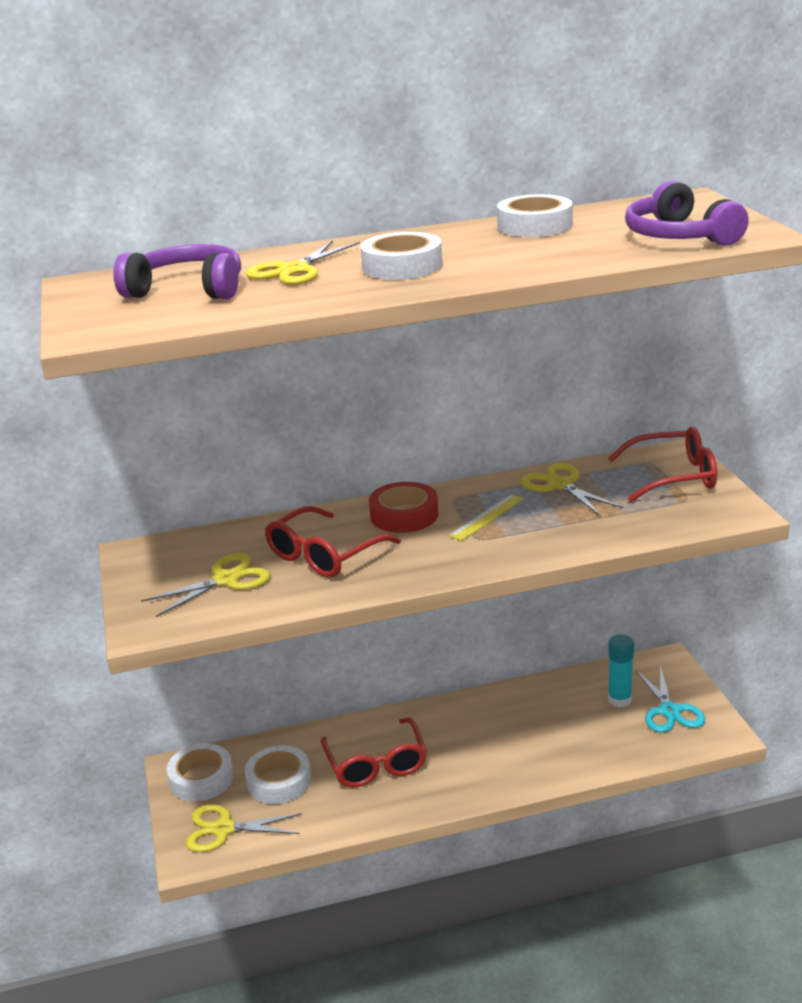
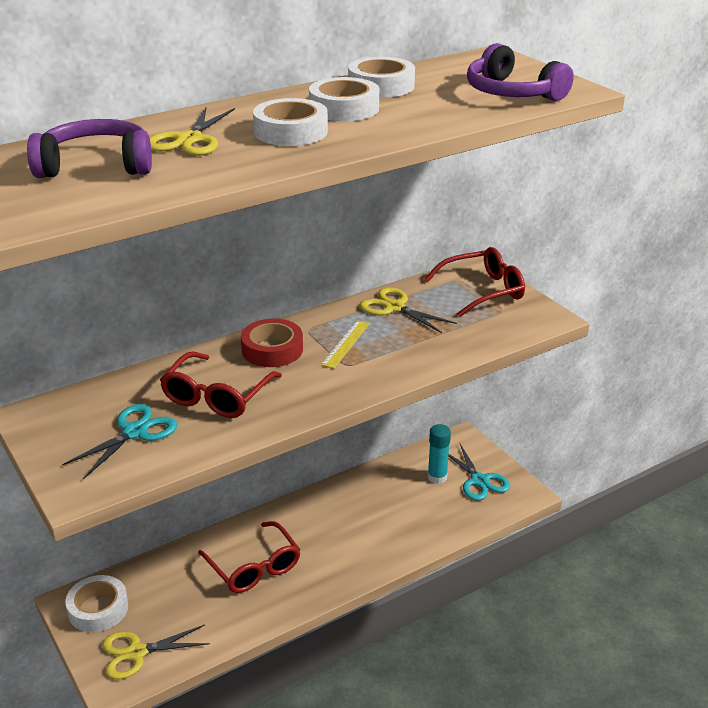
camera: 20 degrees left, 5 degrees up
(226, 580) = (134, 432): yellow scissors -> turquoise scissors
(279, 781) = (172, 598): white tape -> white tape (344, 108)

